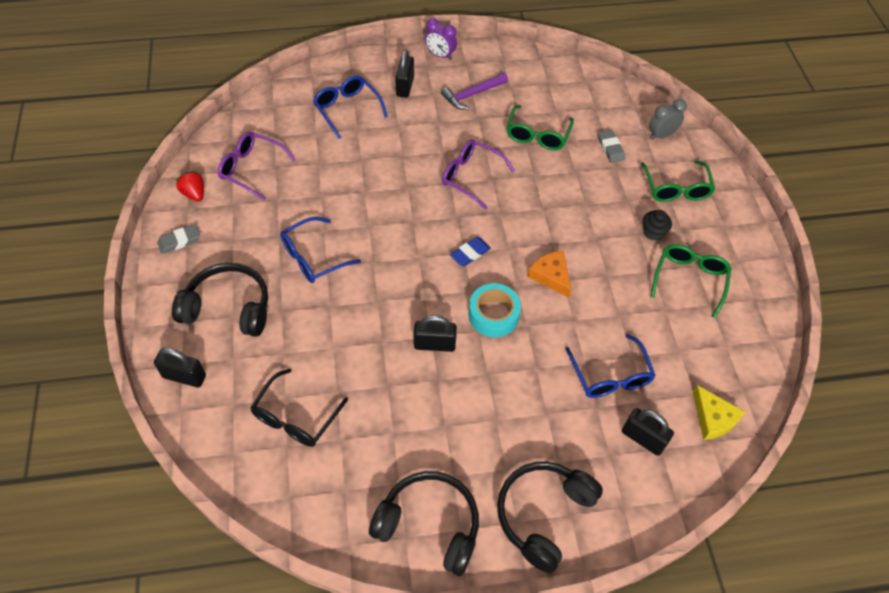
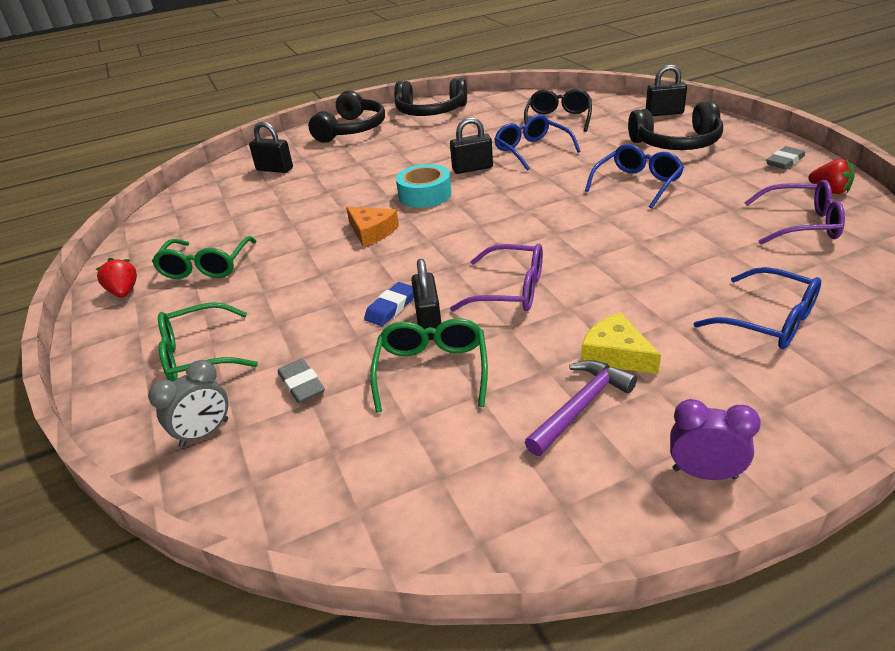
camera: 170 degrees right, 20 degrees down
(405, 86) = (714, 384): black padlock -> black padlock (429, 324)
(470, 253) = (471, 225): blue eraser -> blue eraser (391, 307)
(610, 376) = (302, 189): blue glasses -> blue glasses (531, 150)
(653, 232) = (244, 297): black cupcake -> none
(676, 189) = (198, 355): green glasses -> green glasses turned 90 degrees counterclockwise
(713, 418) = (209, 190): yellow cheese -> yellow cheese (616, 354)
(750, 271) = (124, 292): none -> red strawberry

